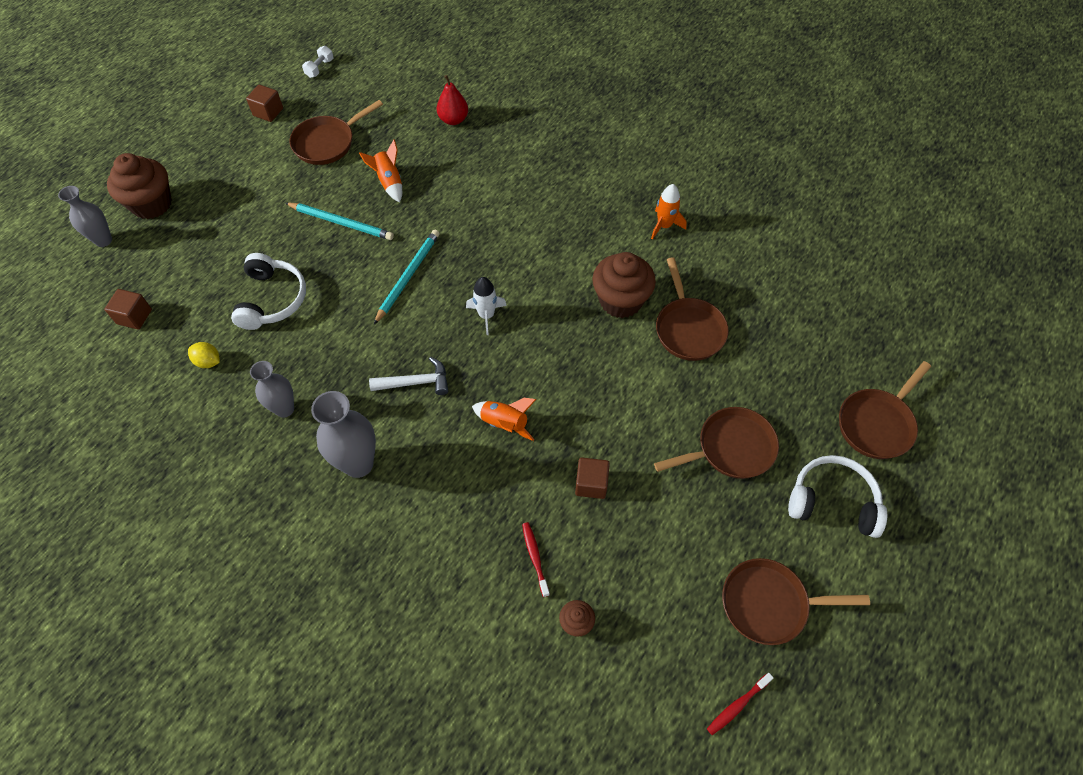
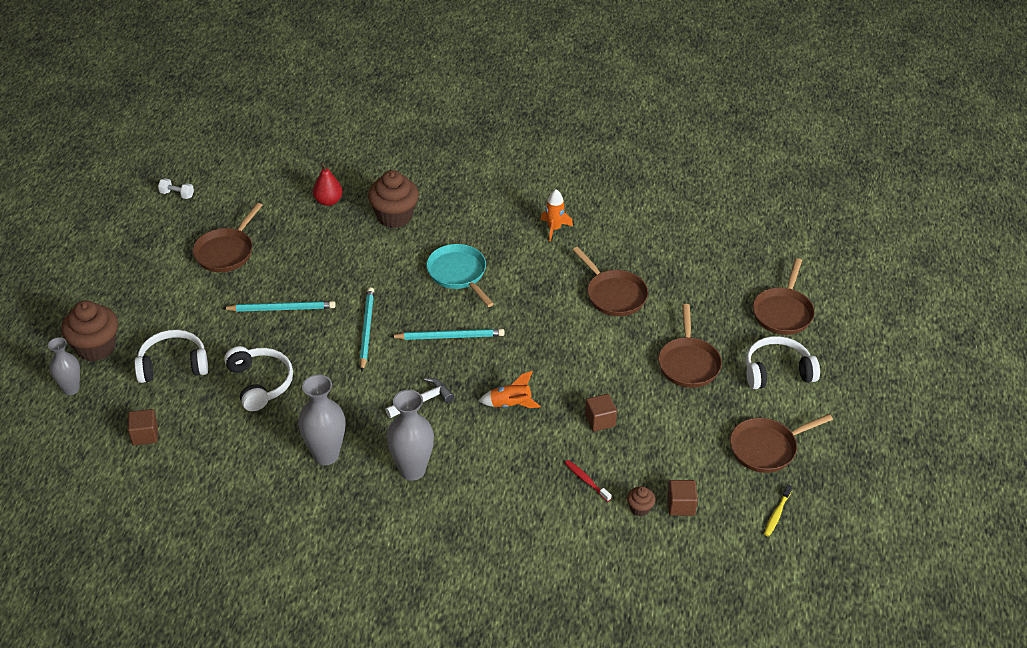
camera: 25 degrees left, 15 degrees down
(206, 248) = (173, 365): none -> white headphones
(208, 361) = (236, 445): yellow lemon -> none
(268, 112) = (153, 243): brown cube -> brown cube (681, 505)
(284, 409) = (326, 455): grey vase -> grey vase, size x1.53
(319, 68) = (177, 194): white dumbbell -> white dumbbell turned 75 degrees counterclockwise
(389, 182) = (303, 265): orange rocket -> none
(486, 315) = (450, 336): white rocket -> turquoise pencil
(535, 245) = (458, 274): none -> turquoise pan
(620, 300) = (550, 292): brown cupcake -> brown cupcake (394, 216)
(730, 448) = (688, 363): brown pan -> brown pan turned 135 degrees clockwise
(737, 705) = (777, 514): red toothbrush -> yellow toothbrush

